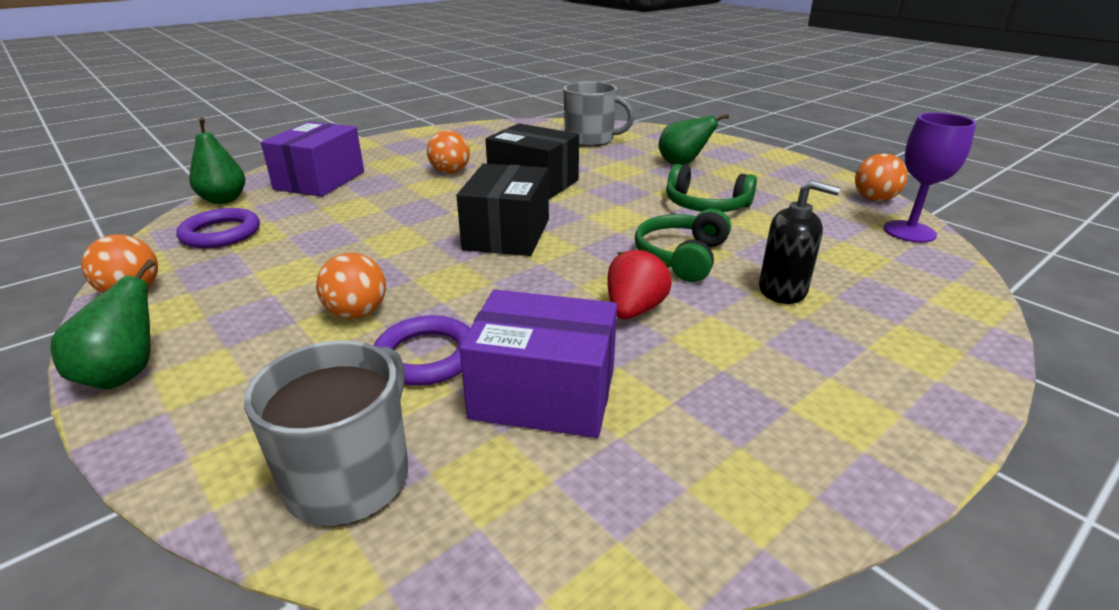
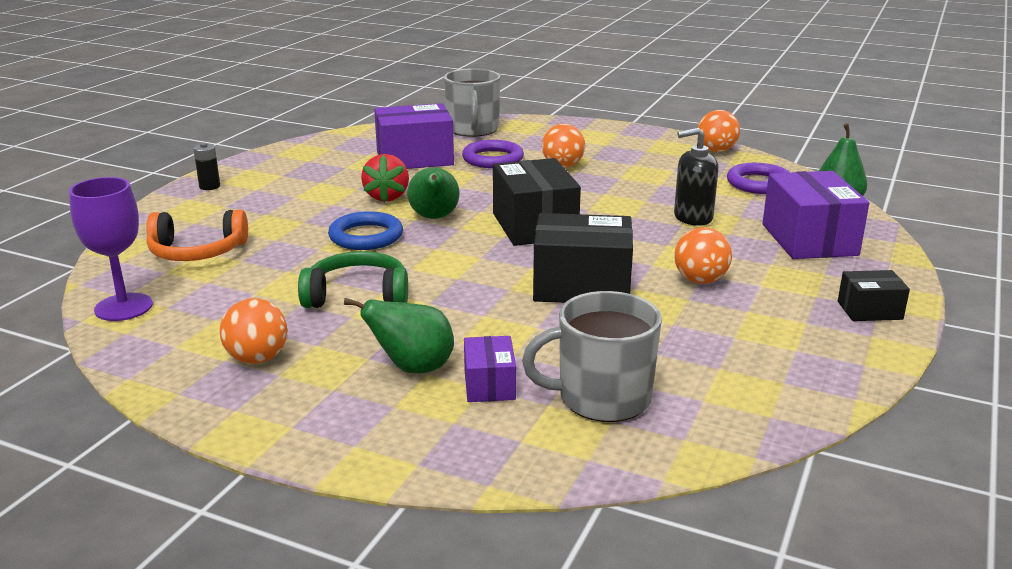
camera: 155 degrees right, 5 degrees down
(124, 374) = (629, 131): green pear -> green pear (434, 218)
(390, 144) = (869, 310): none -> black box
(643, 151) = (489, 385): none -> purple box
(681, 257) = (366, 236): green headphones -> blue ring
(782, 290) = (277, 227): black soap dispenser -> black soap dispenser (692, 217)
(869, 275) = (197, 252): none -> orange headphones
(874, 199) = (134, 352): orange ball -> orange ball (257, 359)
(916, 405) = (209, 186): none -> black battery

